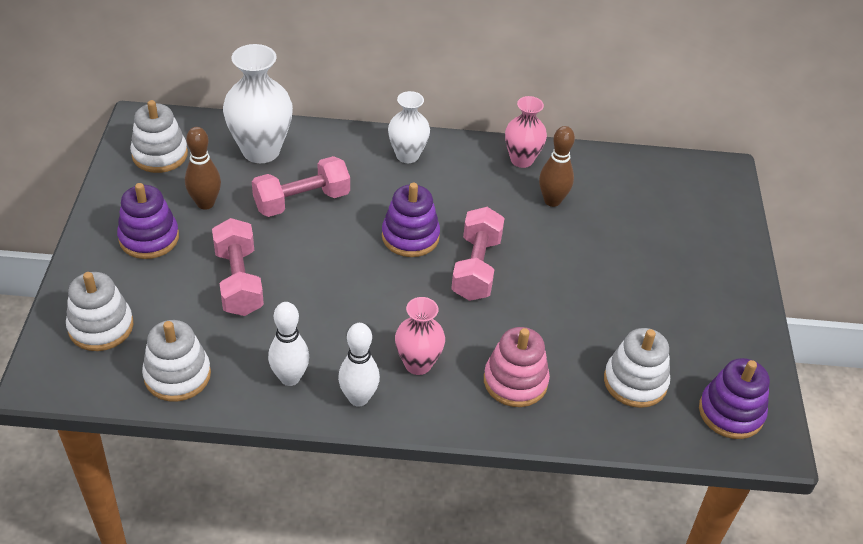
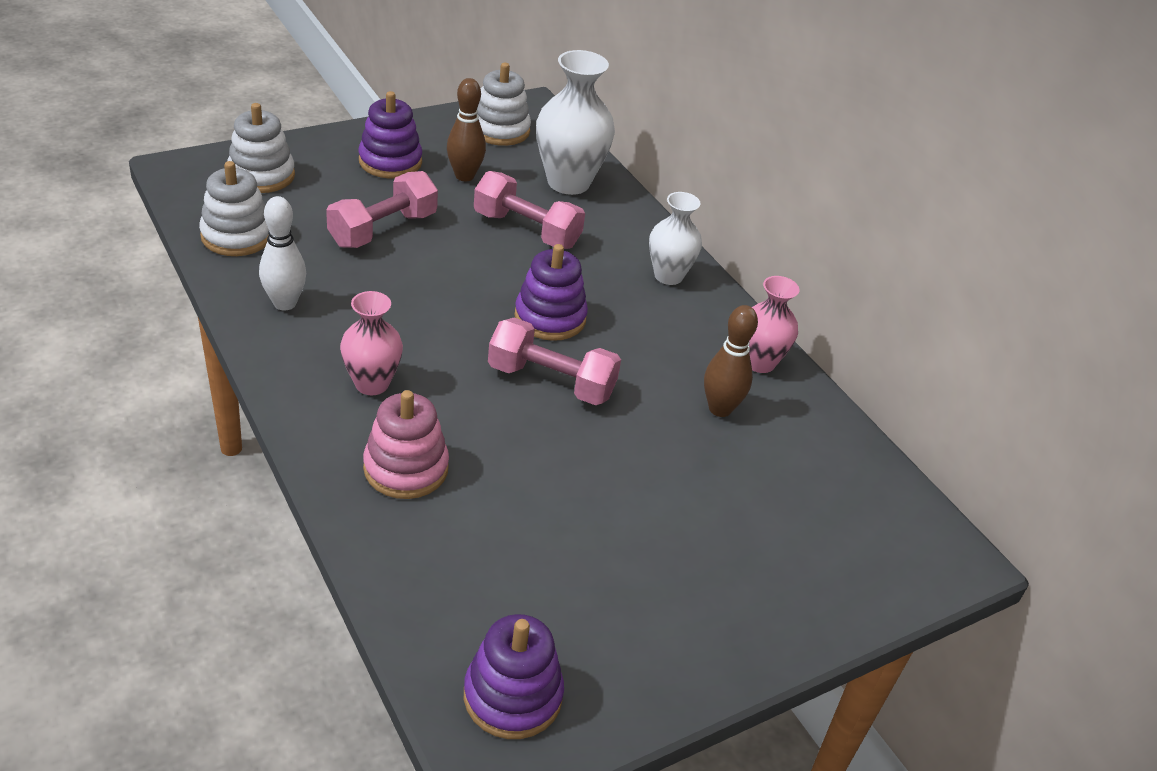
camera: 55 degrees right, 5 degrees down
(358, 398) = (292, 357): white bowling pin -> none
(476, 268) = (551, 381): pink dumbbell -> pink dumbbell turned 45 degrees clockwise
(635, 382) = (488, 578): white stacking toy -> none

